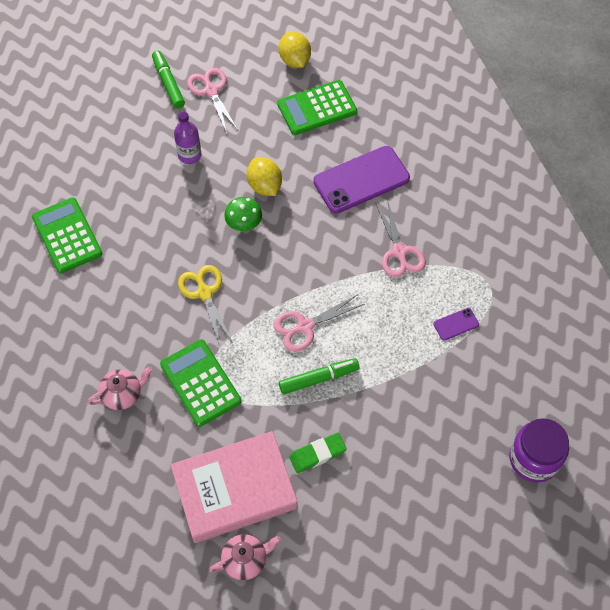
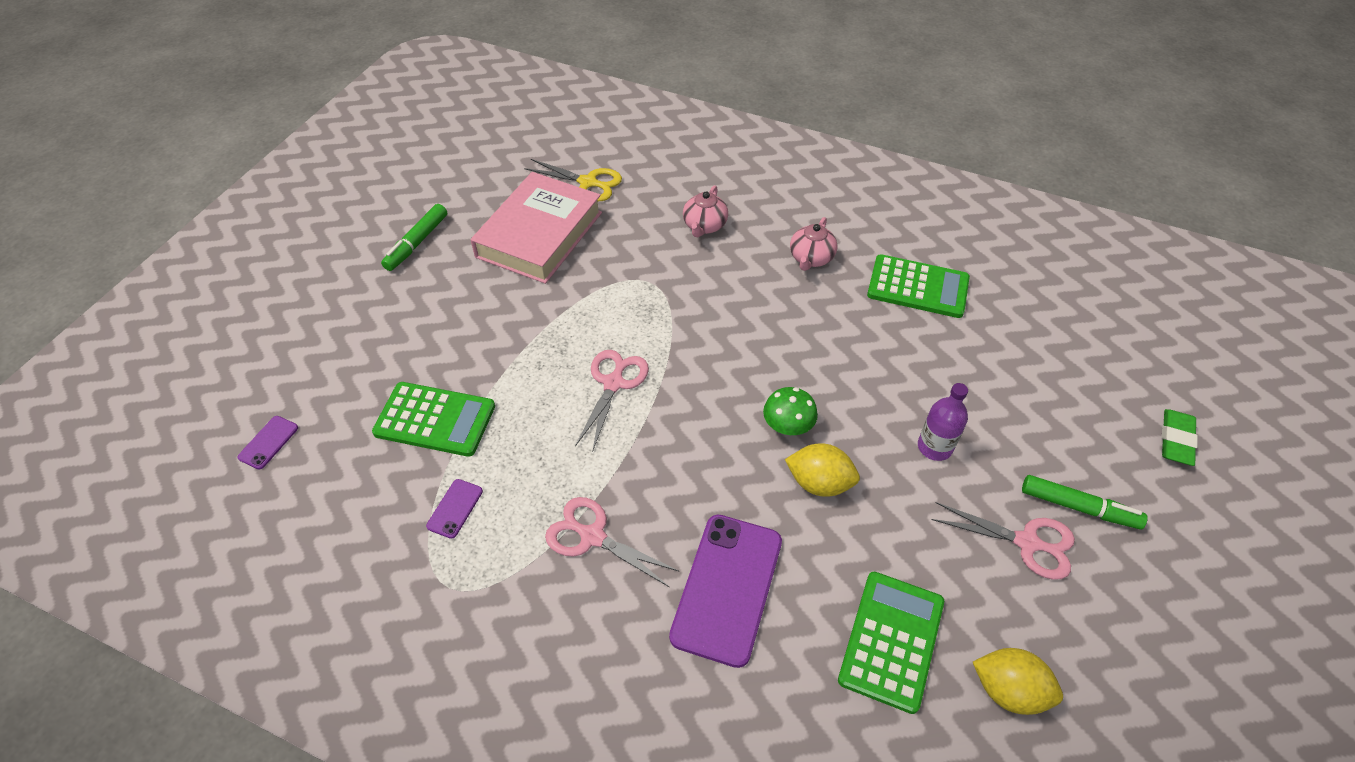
camera: 135 degrees right, 10 degrees down
(200, 383) = (653, 275): green calculator -> green calculator (435, 420)
(204, 293) = (740, 338): yellow scissors -> yellow scissors (588, 182)
(245, 560) = (484, 206): pink teapot -> pink teapot (811, 258)
(317, 454) = (494, 300): green eraser -> green eraser (1176, 440)
(319, 378) = (552, 352): green marker -> green marker (417, 243)
(534, 459) = (268, 442): purple jar -> purple phone

